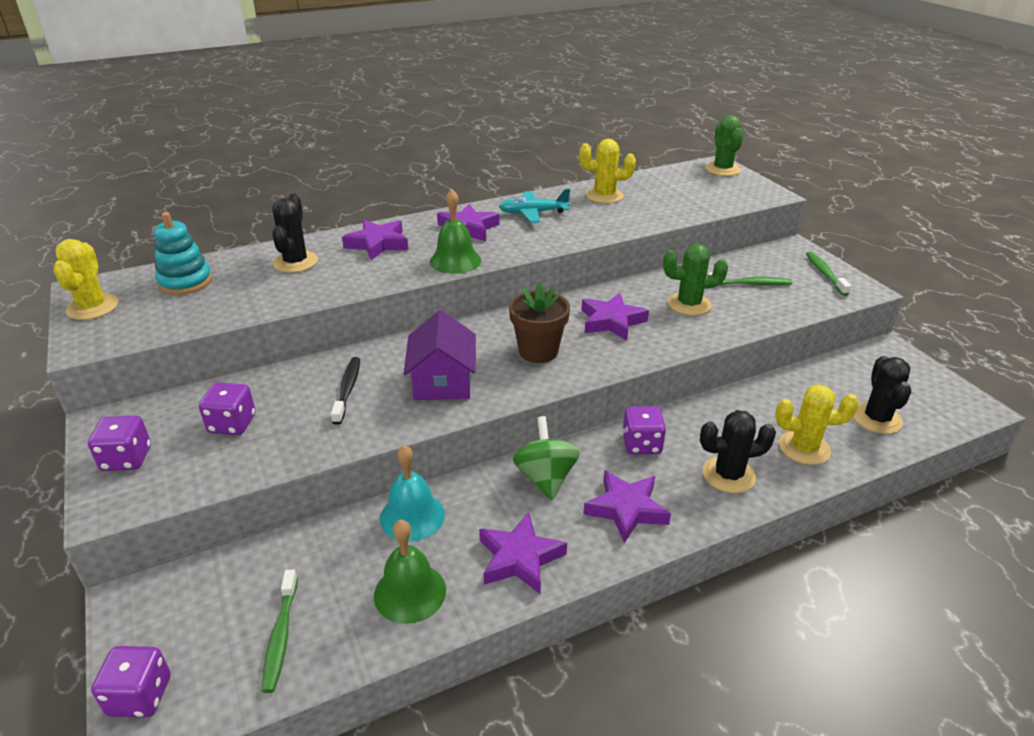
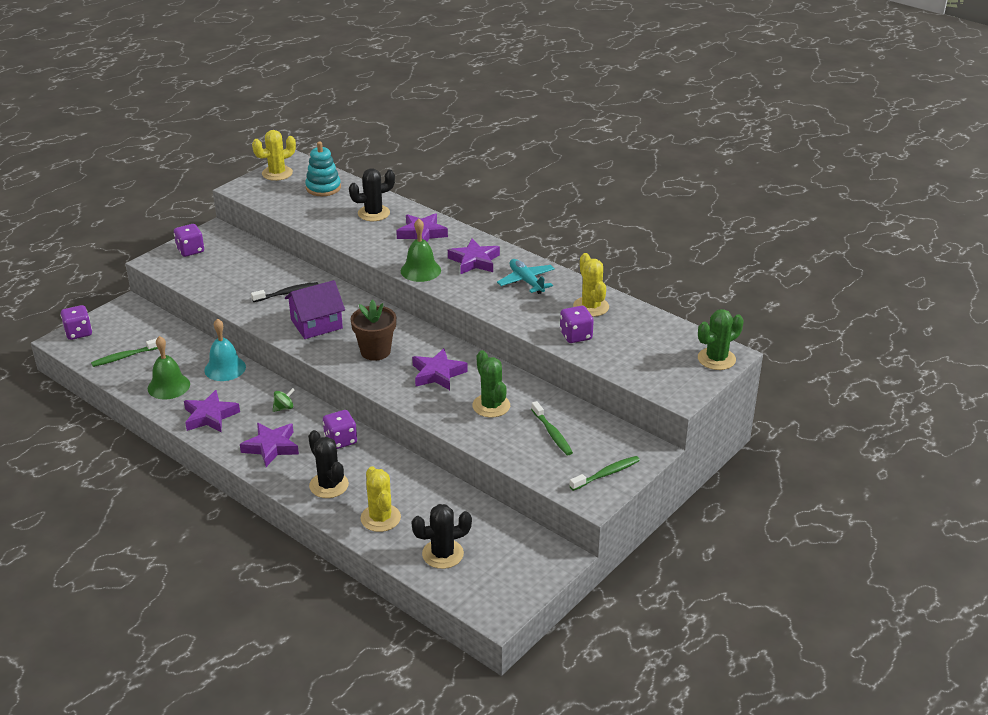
camera: 65 degrees right, 0 degrees up
(232, 424) = (234, 268): purple dice -> purple dice (576, 336)
(545, 478) = (284, 408): green spinning top -> green spinning top, size x0.53

